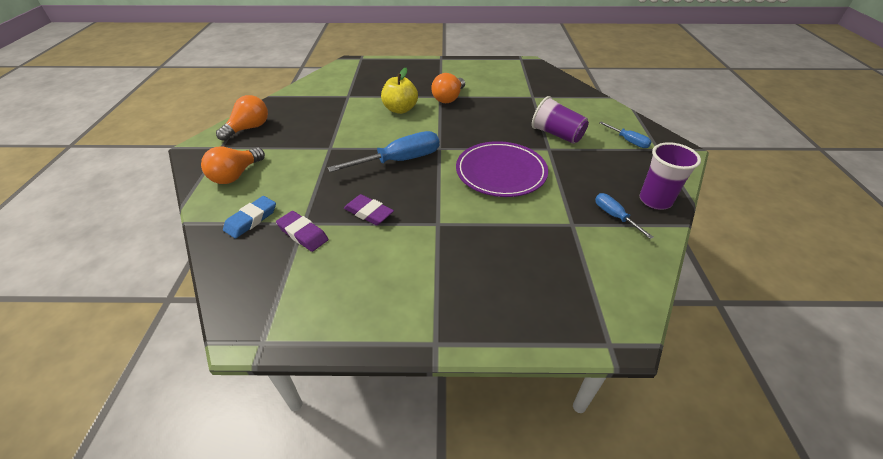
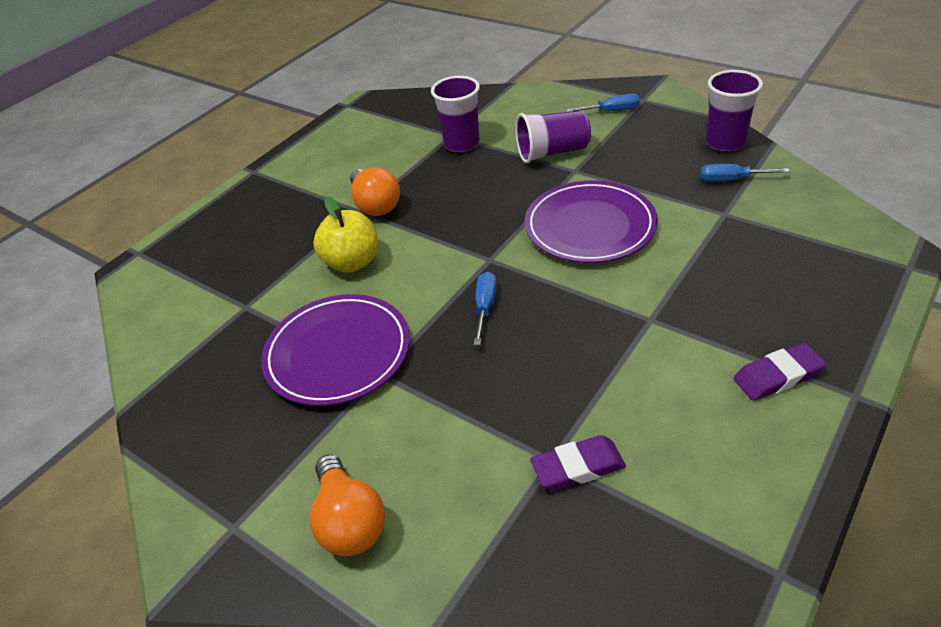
camera: 50 degrees left, 0 degrees up
(249, 128) = (210, 468): orange light bulb -> none
(251, 220) = (496, 526): blue eraser -> none
(335, 131) = (338, 353): none -> purple plate
(369, 213) = (581, 378): purple eraser -> purple eraser (777, 376)
(400, 160) = (485, 307): blue screwdriver -> blue screwdriver, size x0.53
(528, 103) = (462, 144): none -> purple cup

